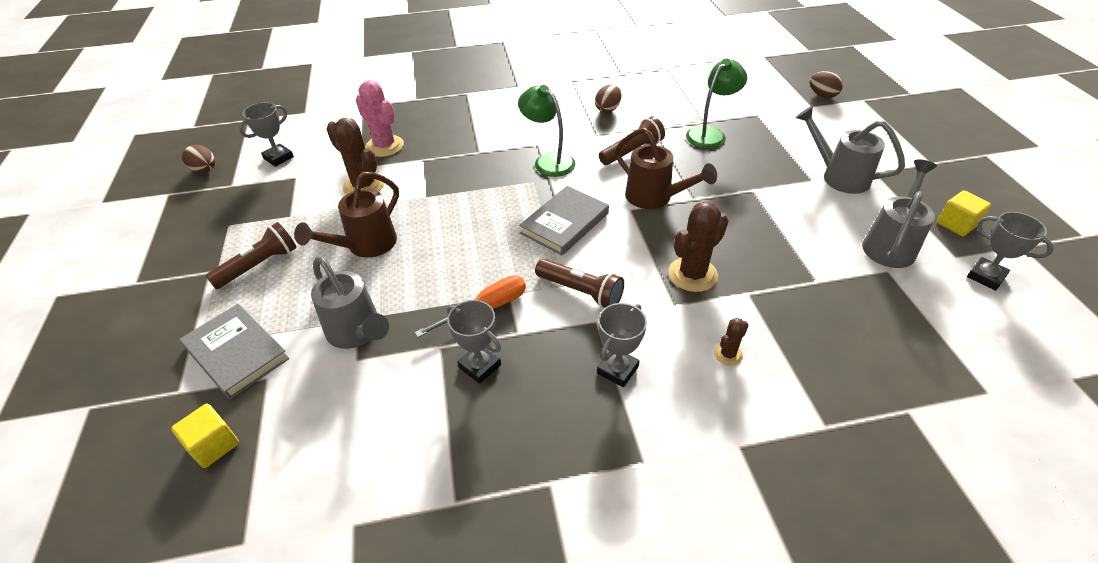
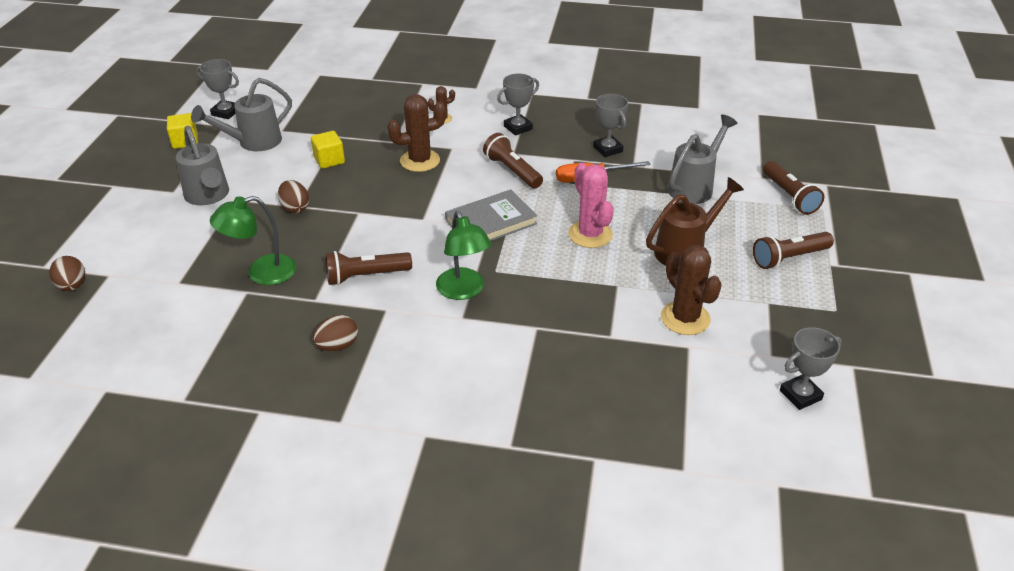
camera: 160 degrees left, 5 degrees down
(205, 170) = (900, 402): brown egg -> brown egg (295, 208)
(214, 445) = (788, 152): yellow cube -> yellow cube (329, 160)
(236, 353) = (789, 196): grey book -> brown flashlight
(357, 332) = (694, 187): grey watering can -> grey watering can turned 60 degrees clockwise
(384, 146) = (654, 372): pink cactus -> pink cactus (590, 234)
(654, 198) = (391, 222): brown watering can -> none
(985, 276) = (225, 112): grey trophy -> grey trophy turned 45 degrees counterclockwise

